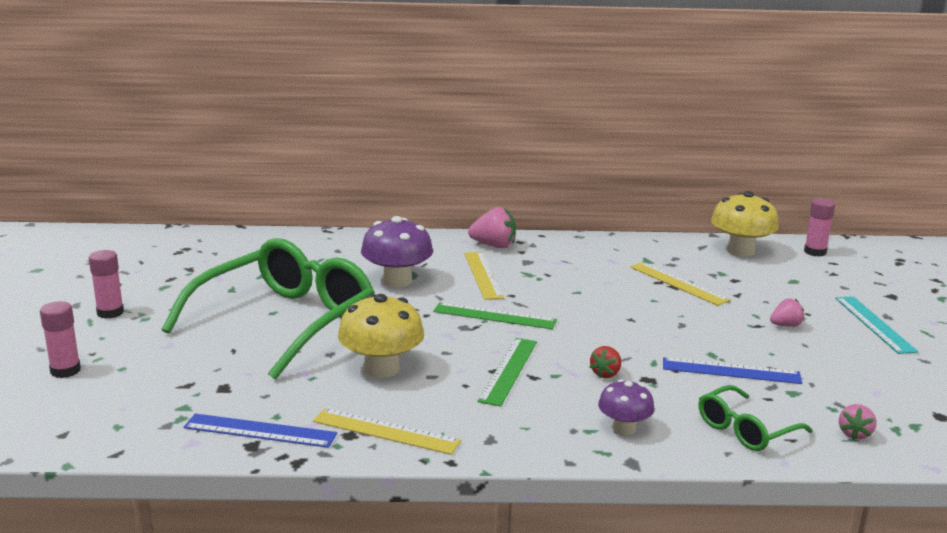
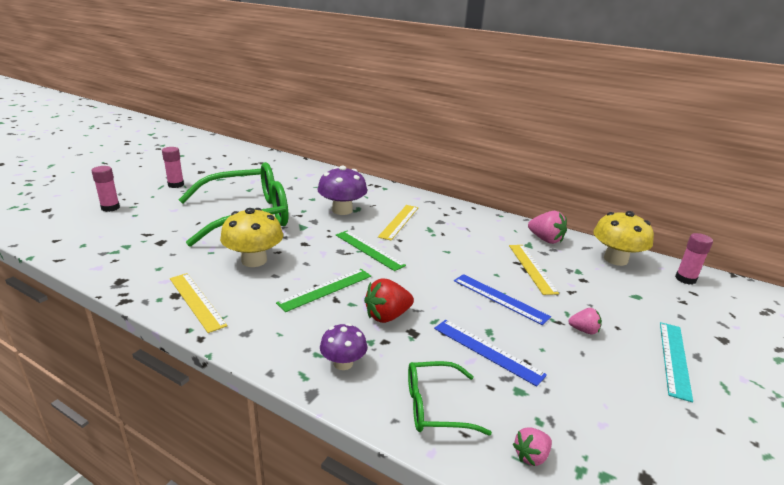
camera: 30 degrees right, 5 degrees up
(260, 430) = (137, 274): blue ruler -> blue ruler (500, 298)
(494, 246) = (432, 206): pink strawberry -> pink strawberry (545, 240)
(606, 374) = (387, 316): red strawberry -> red strawberry, size x1.66

